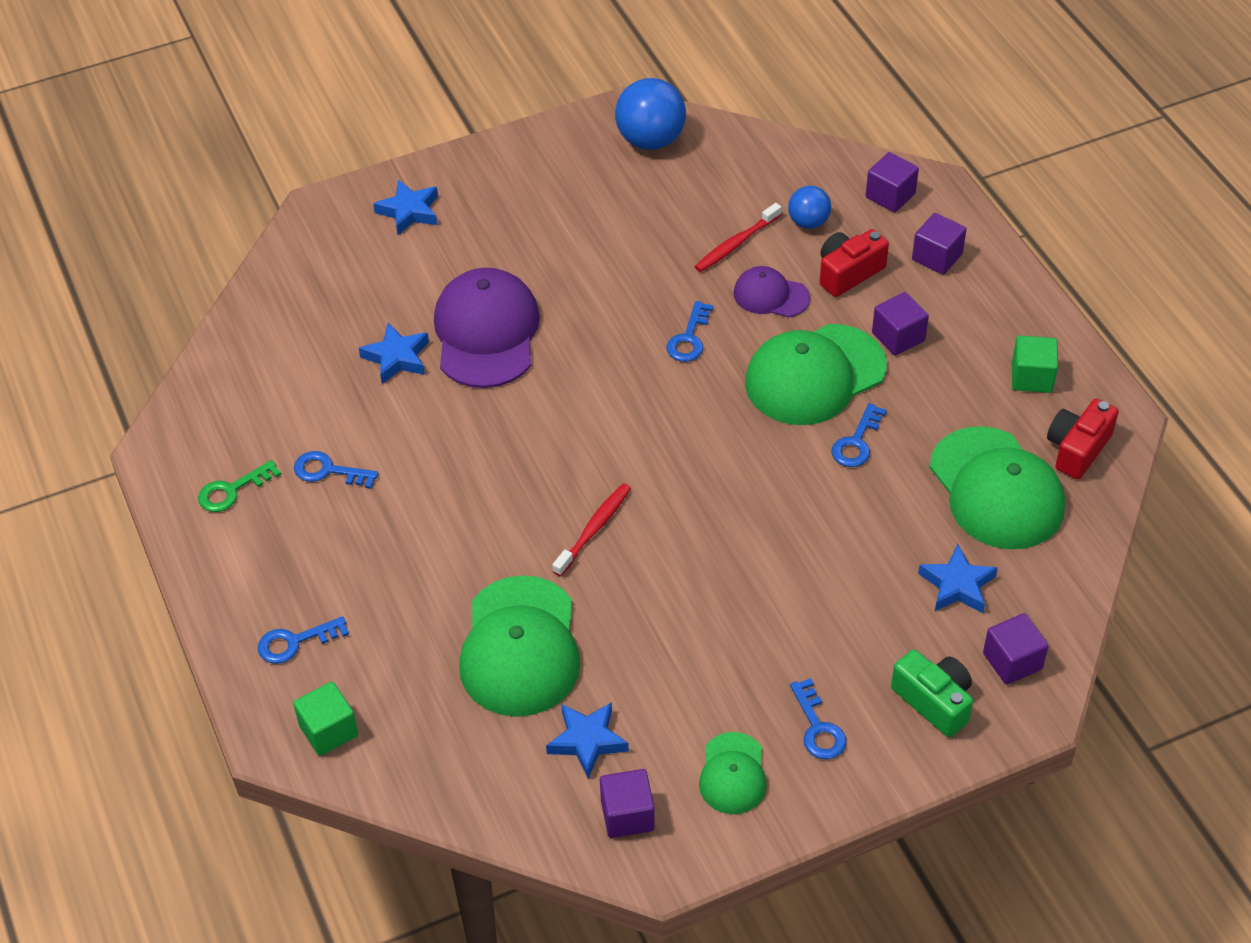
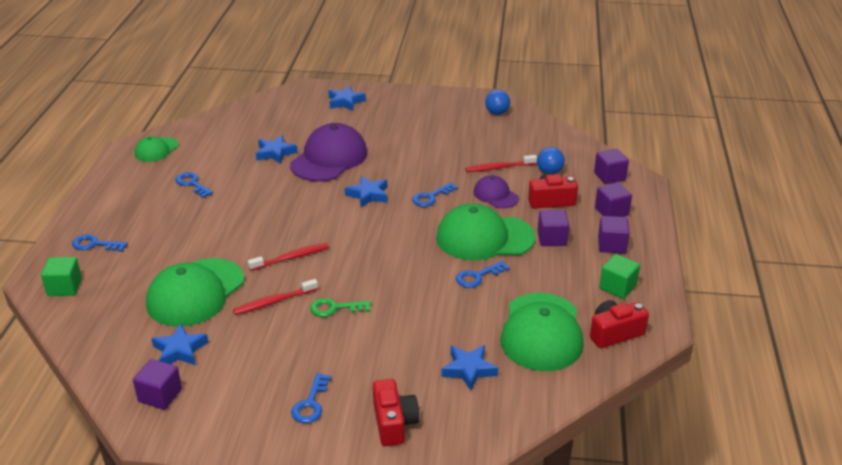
camera: 30 degrees right, 15 degrees down
(232, 490) = (141, 175): green key -> green key (335, 308)
(601, 373) = (368, 195): none -> blue star
(637, 608) = (274, 302): none -> red toothbrush
(650, 140) = (497, 113): blue ball -> blue ball, size x0.59
(732, 774) = (238, 403): green cap -> green cap (156, 150)
(934, 701) = (394, 423): green camera -> red camera
(1012, 661) = (464, 424): purple cube -> purple cube (611, 245)

